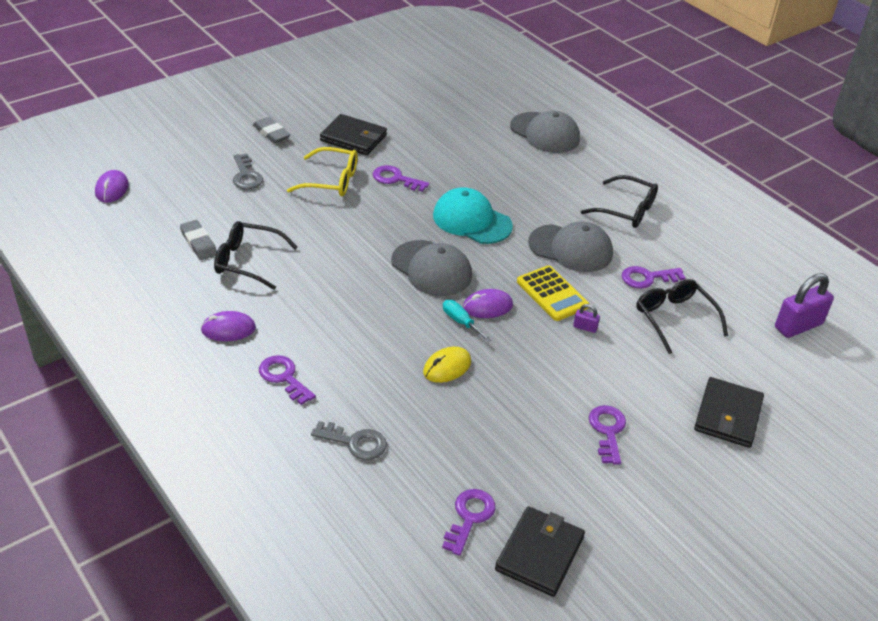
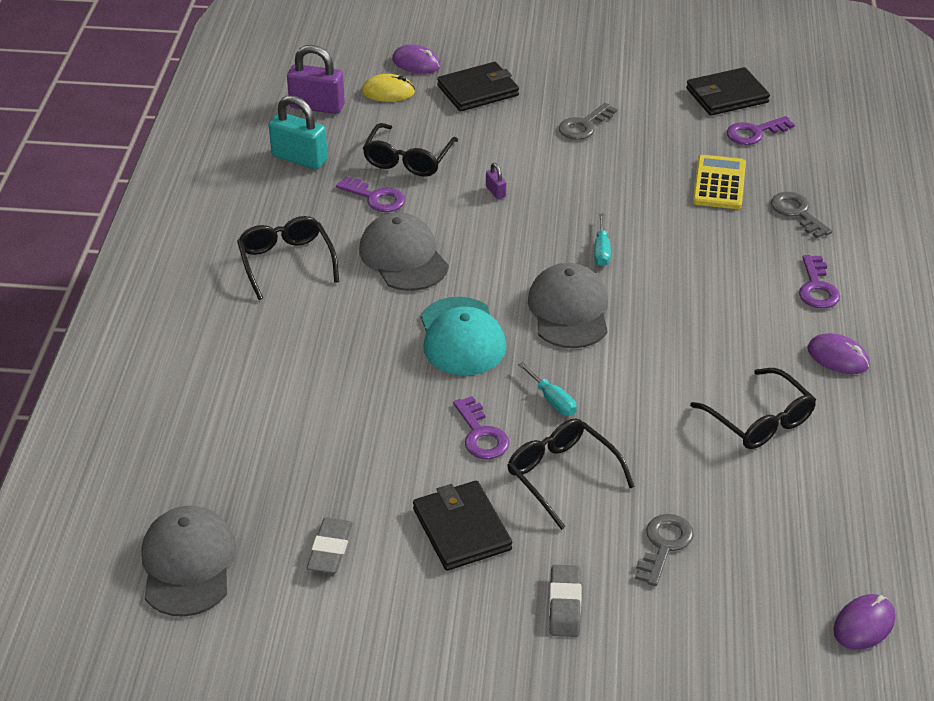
camera: 135 degrees left, 0 degrees up
(198, 243) = (800, 474): grey eraser -> grey eraser (330, 549)
(331, 181) = (562, 475): yellow glasses -> black glasses
(379, 213) = (552, 400): none -> turquoise screwdriver
(447, 367) = (658, 224): yellow mouse -> yellow mouse (388, 92)
(487, 306) = (559, 250): purple mouse -> purple mouse (416, 63)
(545, 133) = (217, 397): grey cap -> grey cap (188, 564)
(552, 294) = (484, 230): yellow calculator -> yellow calculator (719, 183)
(607, 431) = (584, 125): purple key -> grey key
(735, 278) = (299, 158): none -> turquoise padlock

